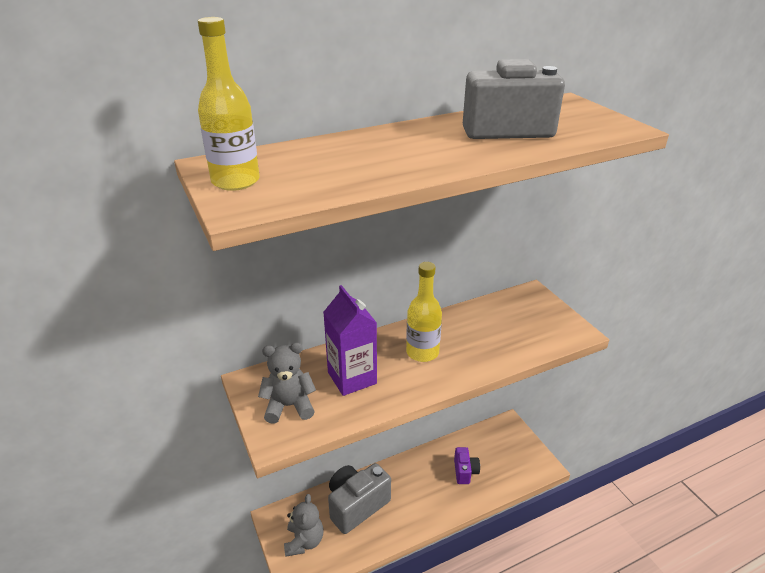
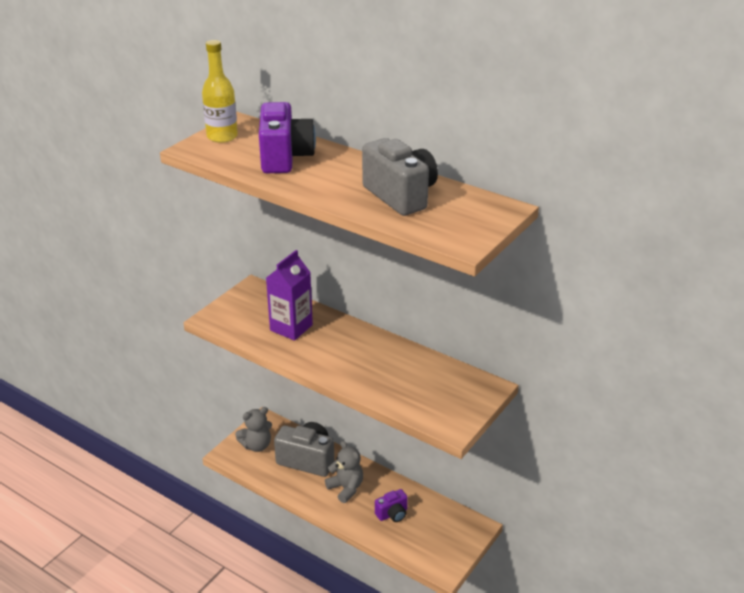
camera: 60 degrees right, 0 degrees up
(289, 406) = (243, 312): grey teddy bear -> grey teddy bear (346, 488)
(349, 160) = (285, 158): none -> purple camera
(422, 352) = (347, 350): yellow bottle -> none

